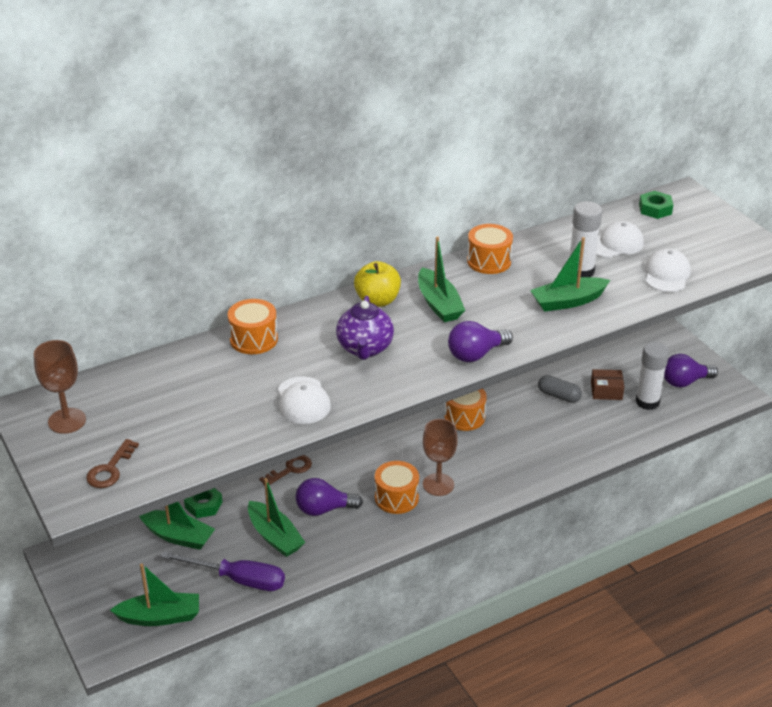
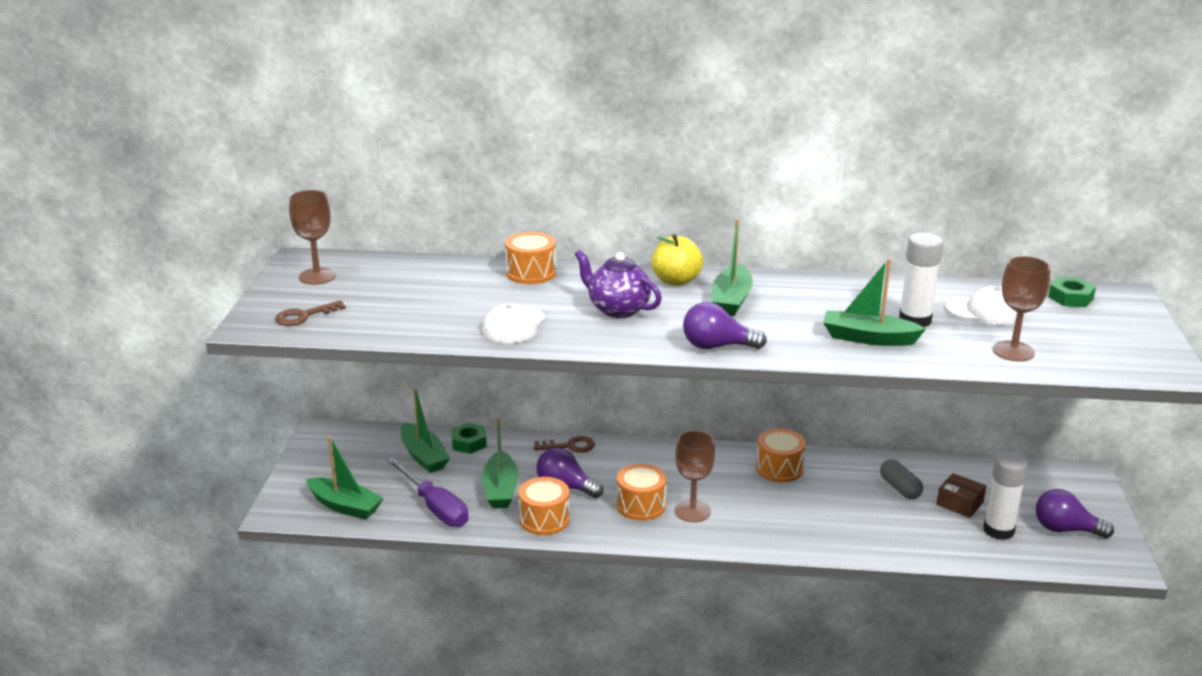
camera: 35 degrees right, 10 degrees down
(365, 349) = (617, 309): purple teapot -> purple teapot turned 90 degrees clockwise
(489, 261) = (825, 285): orange drum -> orange drum (544, 519)
(667, 274) = (1013, 351): white cap -> brown goblet

